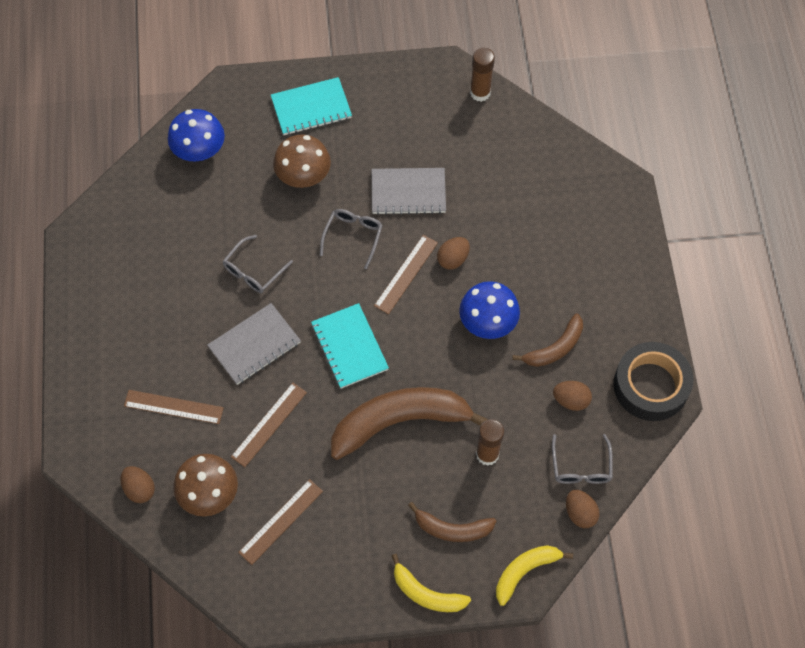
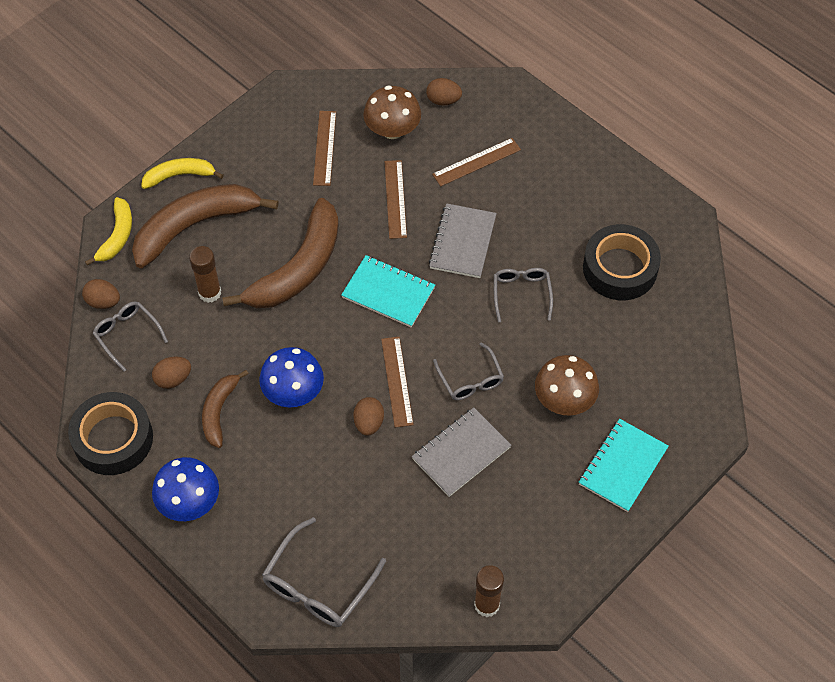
camera: 140 degrees right, 5 degrees down
(164, 236) = (620, 268): none -> black tape
(199, 150) = (672, 355): blue mushroom -> blue mushroom (189, 502)
(452, 529) = (194, 226): brown banana -> brown banana, size x1.86
(579, 179) = (318, 585): none -> grey glasses

